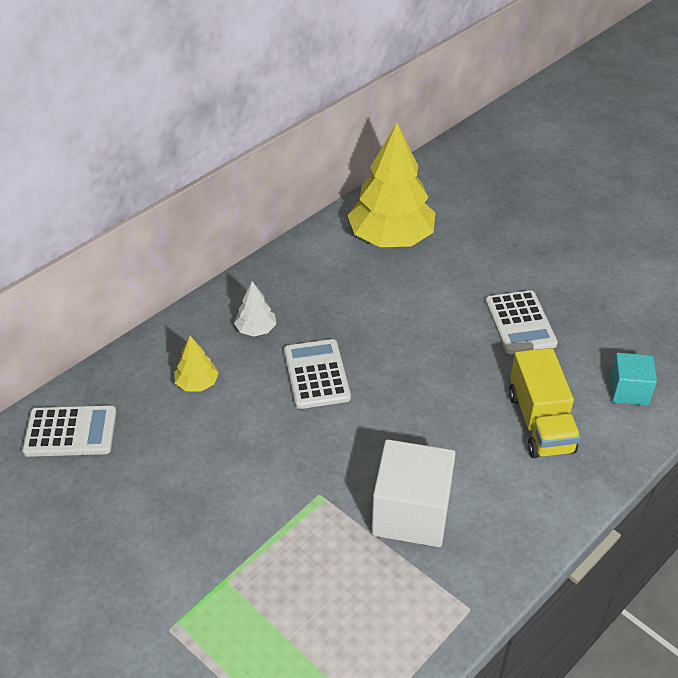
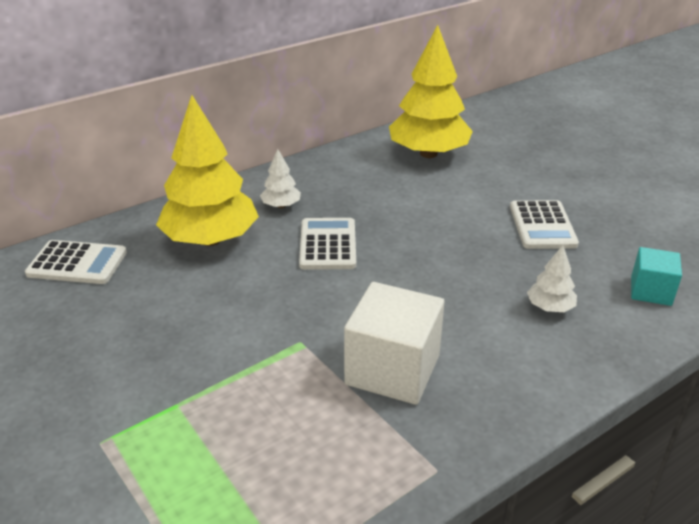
camera: 10 degrees right, 10 degrees down
(197, 383) = (211, 239): yellow tree -> yellow tree, size x2.26
(540, 422) = (550, 307): yellow truck -> white tree

